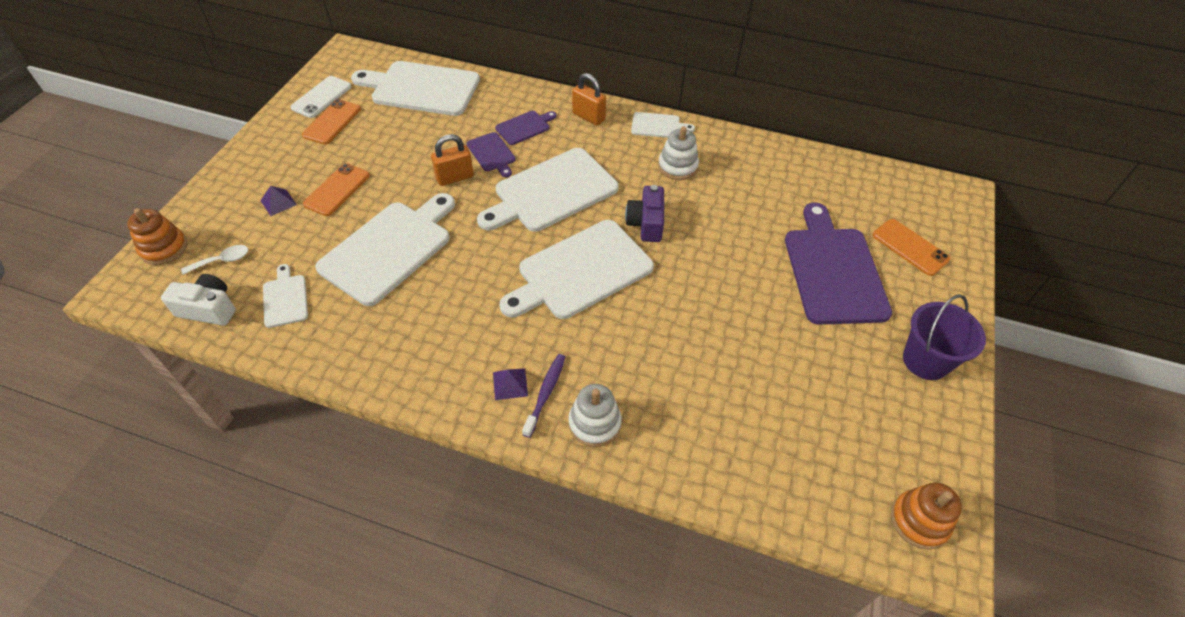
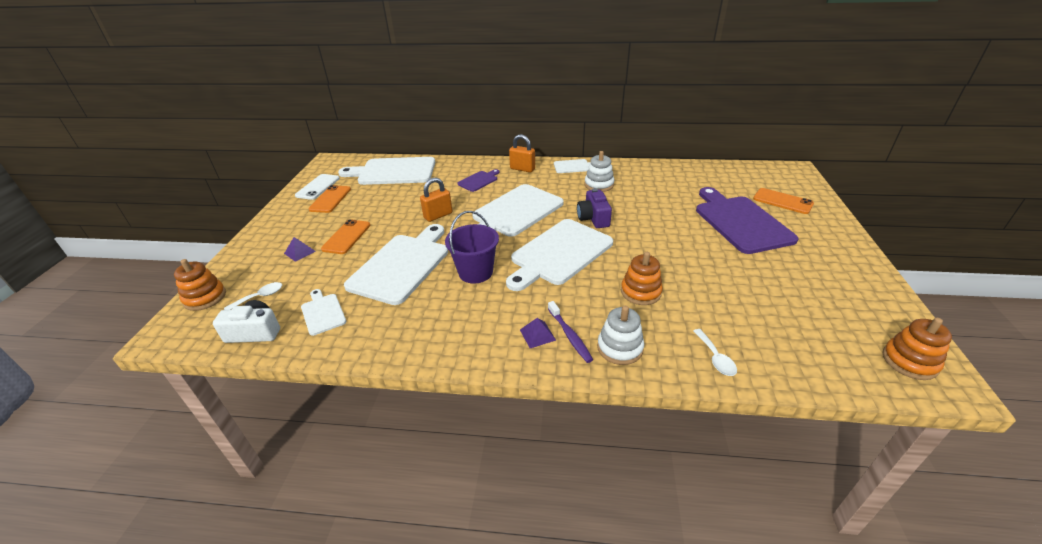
camera: 10 degrees left, 15 degrees down
(492, 154) = (461, 198): purple cutting board -> none
(545, 393) = (569, 335): purple toothbrush -> purple toothbrush turned 150 degrees clockwise
(653, 352) = (640, 292): none -> orange stacking toy
(696, 462) = (715, 358): none -> white spoon
(925, 360) = (839, 261): purple bucket -> purple bucket (475, 272)

